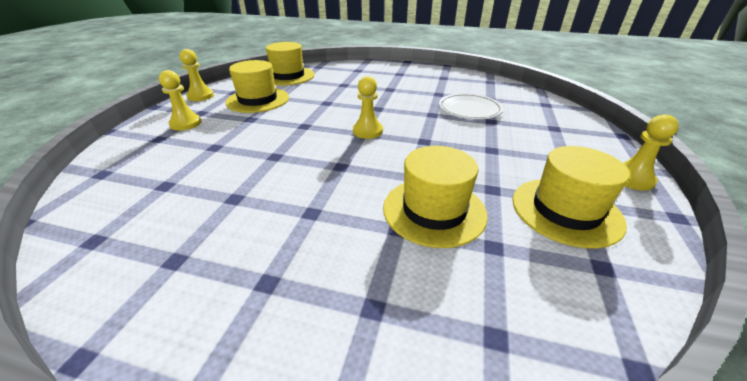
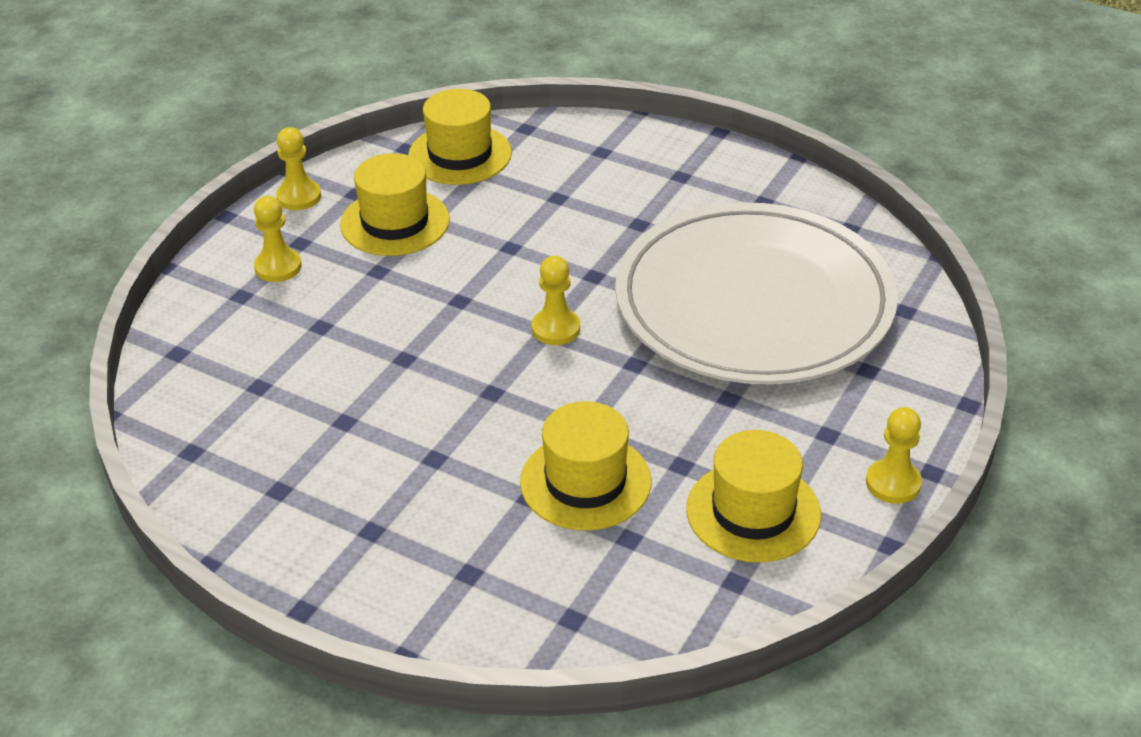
camera: 15 degrees right, 5 degrees up
(469, 109) = (754, 303): white plate -> white plate, size x2.48

